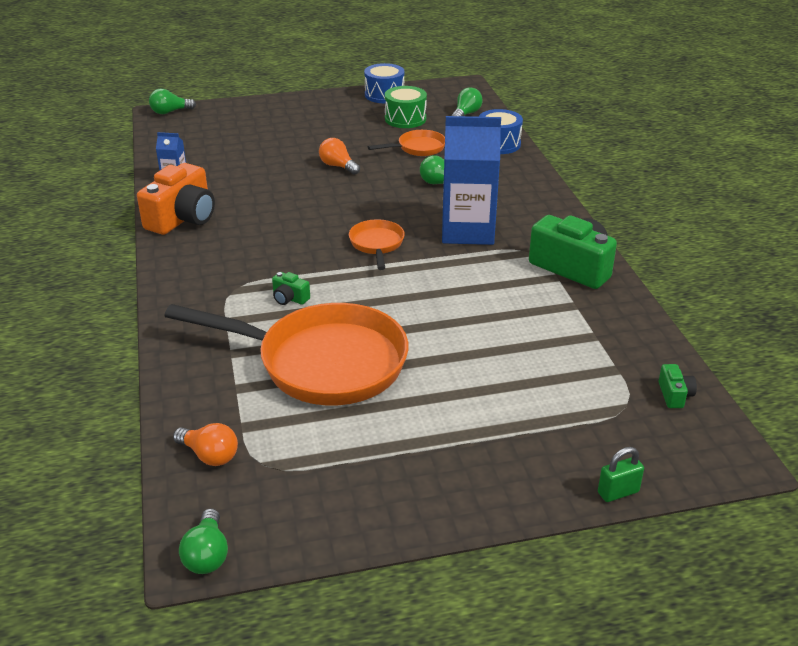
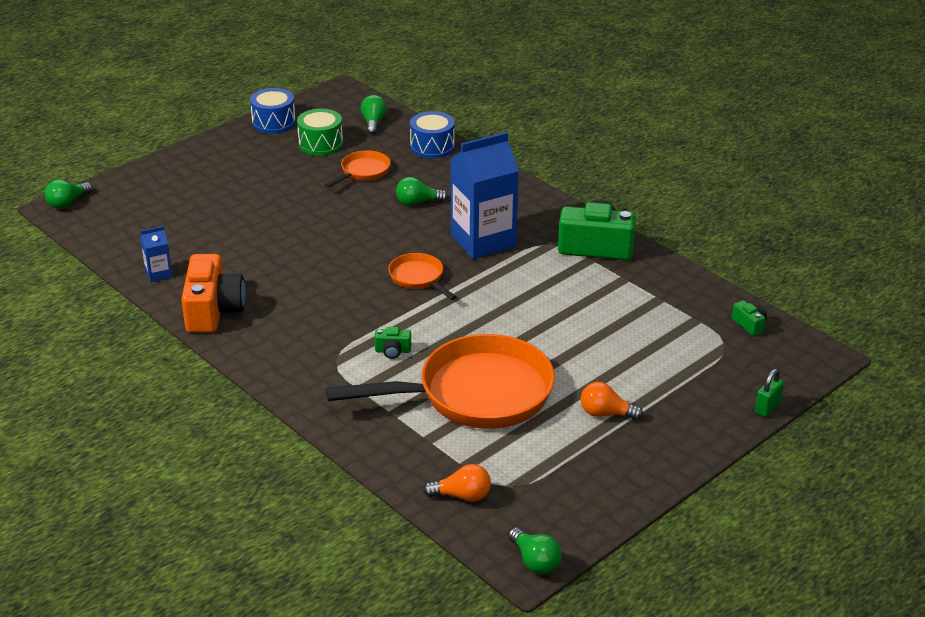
camera: 30 degrees left, 0 degrees up
(338, 166) = (306, 213): orange light bulb -> orange light bulb (606, 414)

